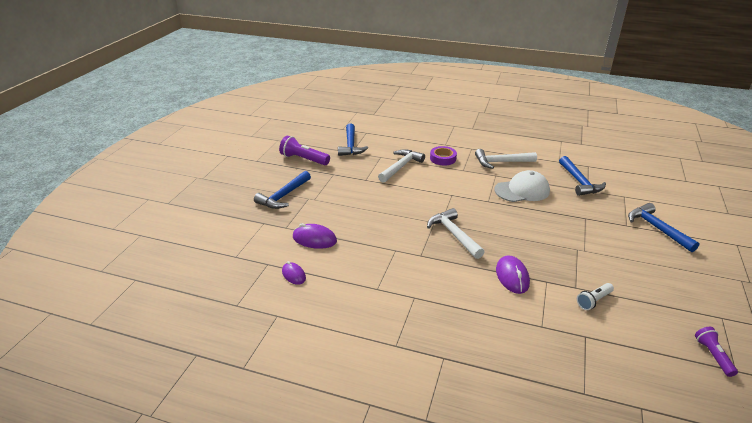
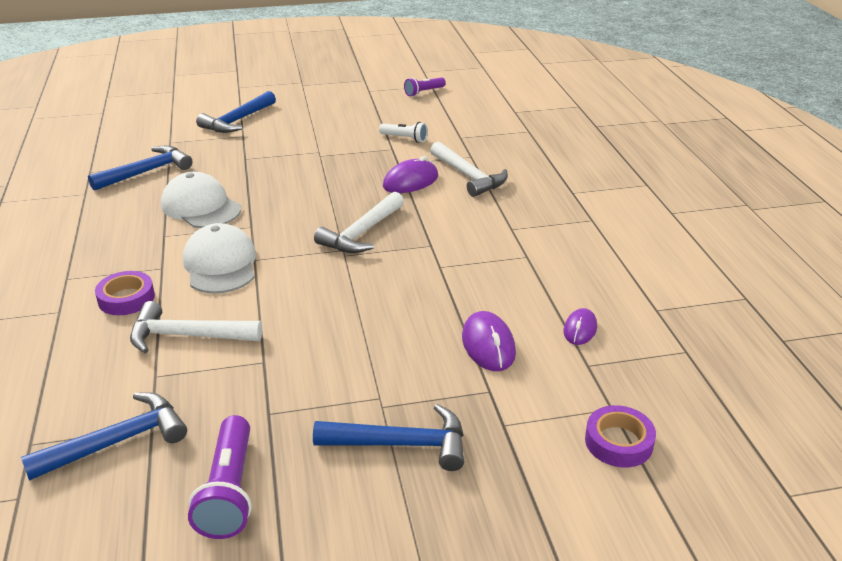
camera: 120 degrees left, 0 degrees up
(218, 248) = (618, 442): none -> purple tape
(454, 185) = (220, 264): none -> white cap
(501, 162) = (112, 239): white hammer -> white hammer (468, 176)

